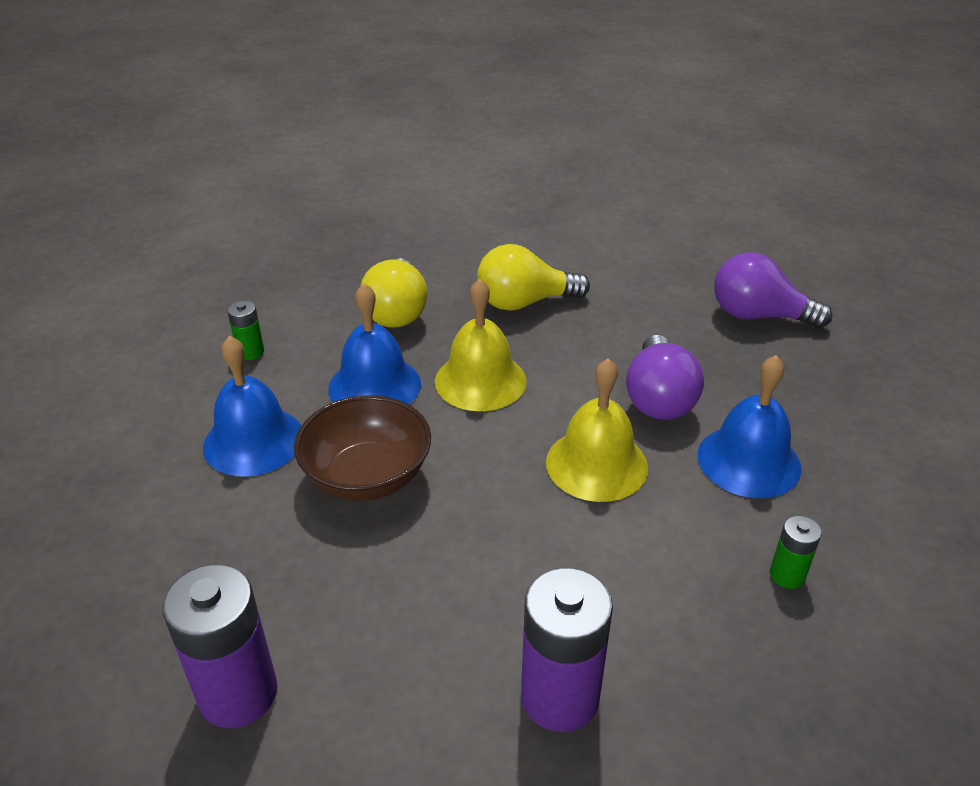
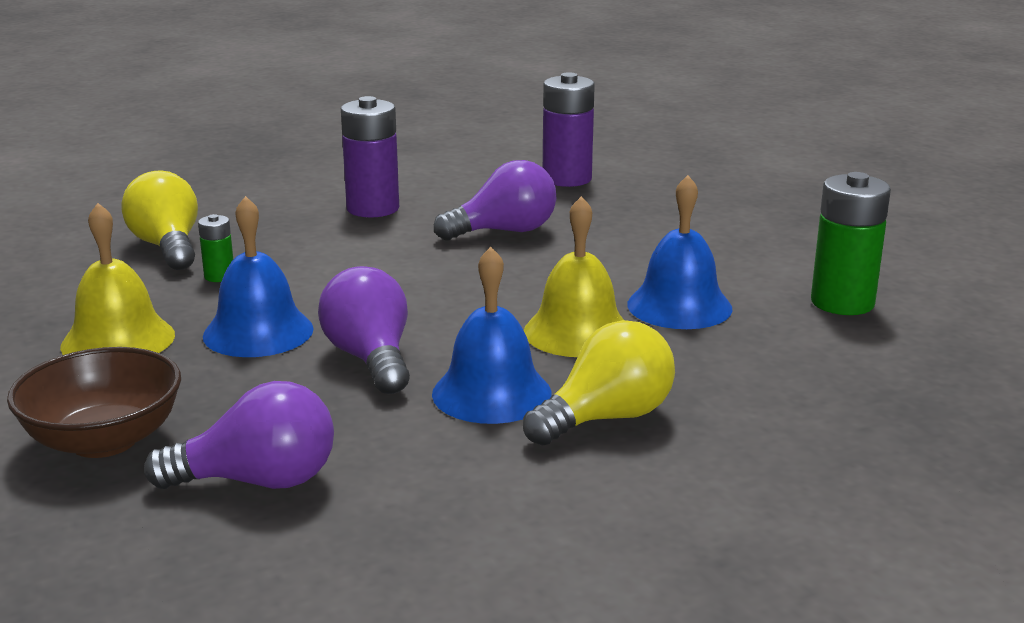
camera: 155 degrees right, 15 degrees down
(250, 352) = (842, 302): green battery -> green battery, size x1.99
(253, 441) = (728, 255): blue bell -> blue bell (491, 393)
(367, 476) = (605, 256): brown bowl -> brown bowl (104, 440)
(396, 312) = (751, 370): yellow light bulb -> yellow light bulb (167, 247)
(429, 565) = (504, 231): none -> purple light bulb
(596, 464) = (410, 301): yellow bell -> yellow bell (118, 340)

